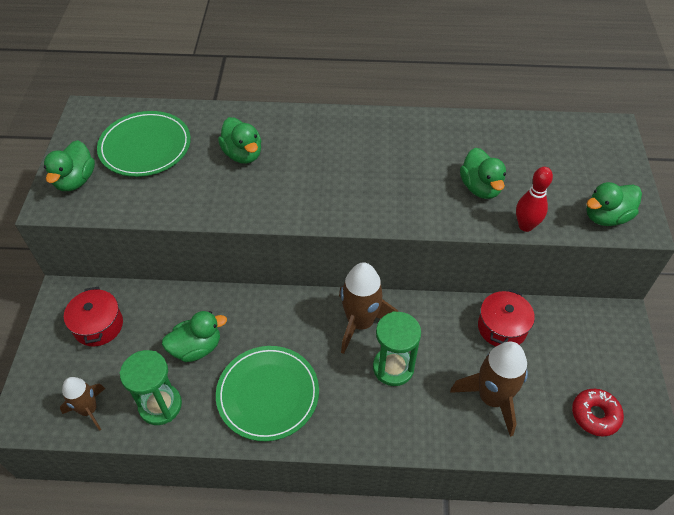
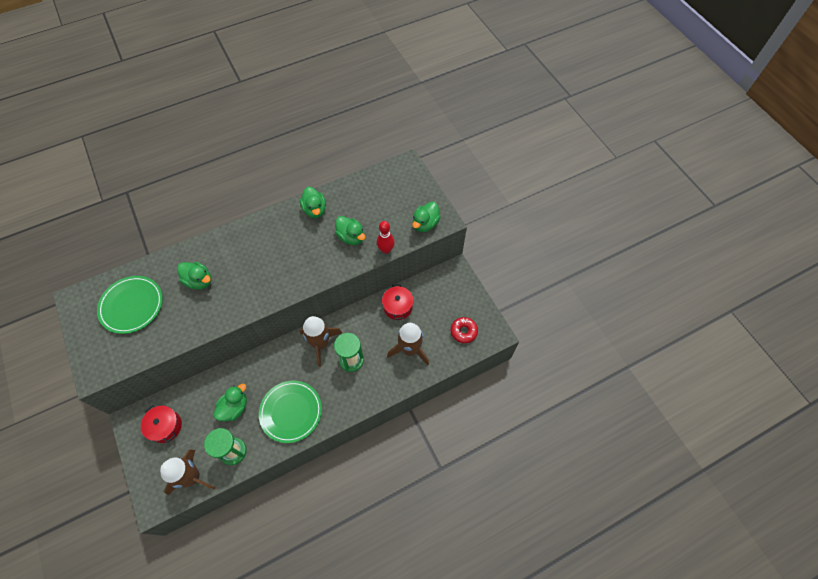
camera: 30 degrees left, 10 degrees up
(75, 180) = (100, 351): green duck -> green duck (315, 210)
(89, 410) = (192, 477): brown rocket -> brown rocket, size x1.61

